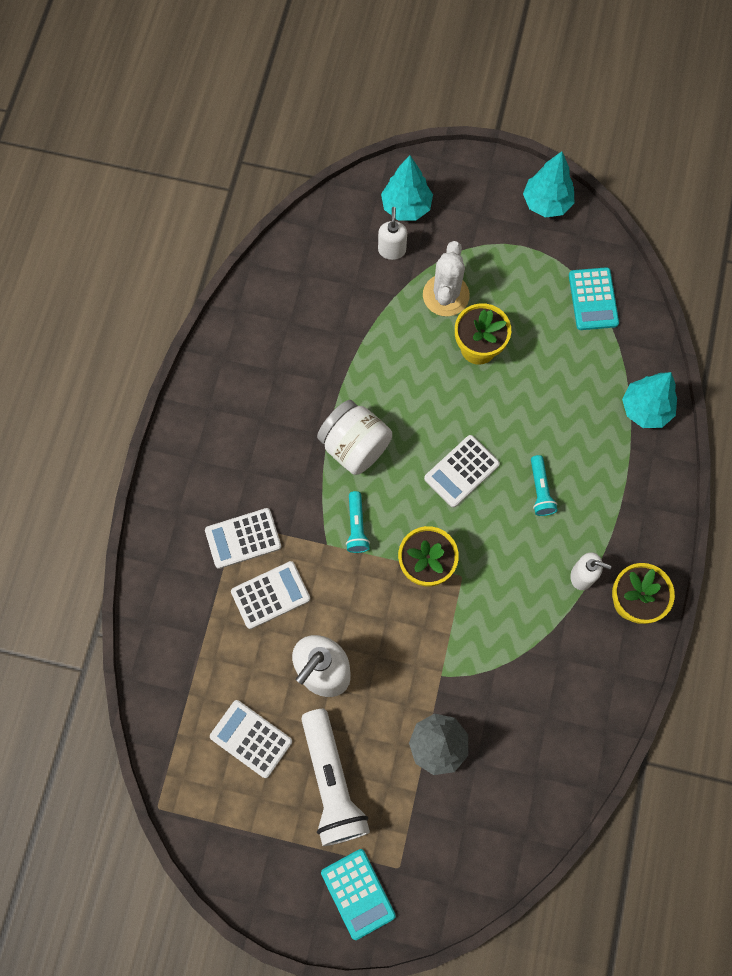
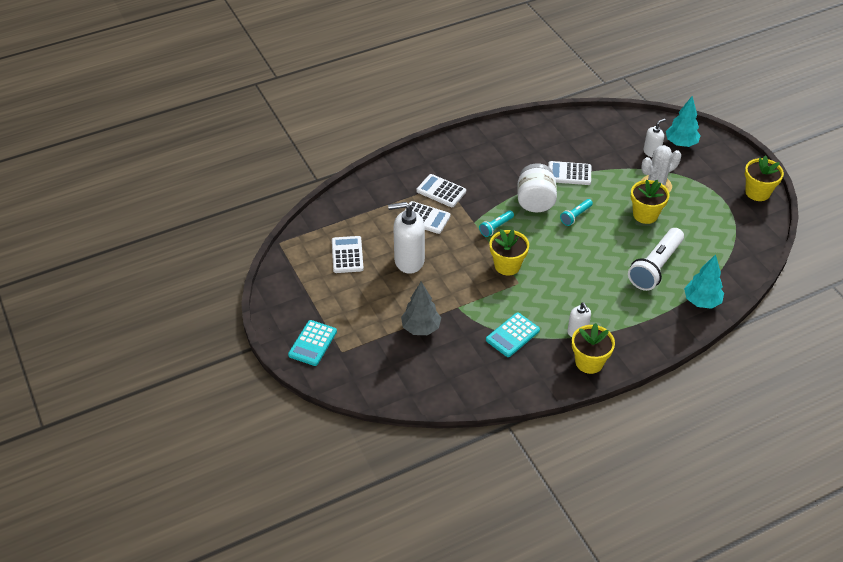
camera: 50 degrees right, 25 degrees down
(332, 782) = (358, 298): white flashlight -> white flashlight (655, 267)
(461, 471) = (573, 248): white calculator -> white calculator (569, 174)
(540, 490) = (602, 286): turquoise flashlight -> turquoise flashlight (575, 216)
(546, 203) = (757, 192): turquoise tree -> yellow flower pot
(593, 299) = (732, 242): turquoise calculator -> turquoise calculator (512, 335)

